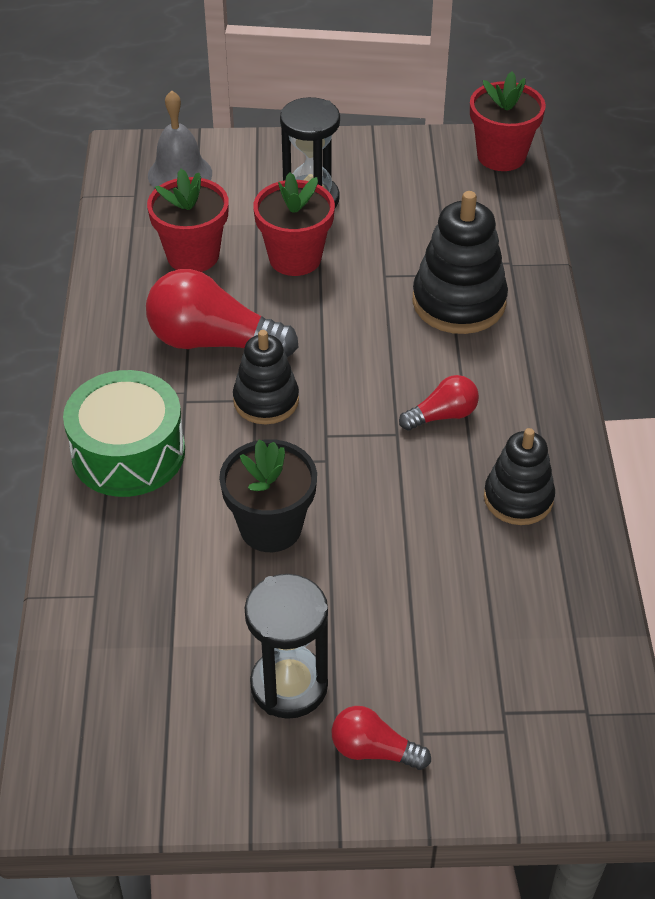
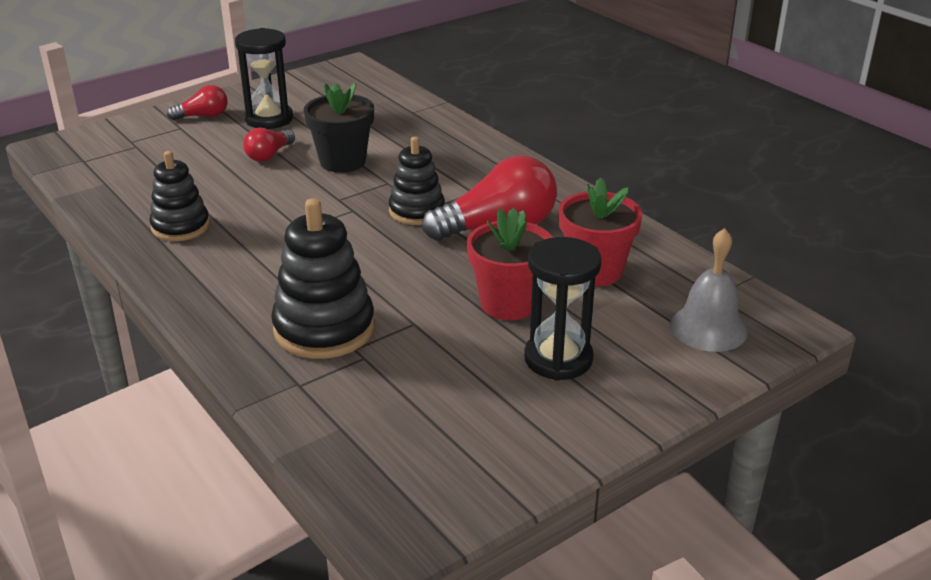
camera: 145 degrees right, 15 degrees down
(128, 452) = (474, 159): green drum -> none
(442, 415) = (274, 249): red light bulb -> red light bulb (269, 155)
(501, 156) = (403, 509): red flower pot -> none

